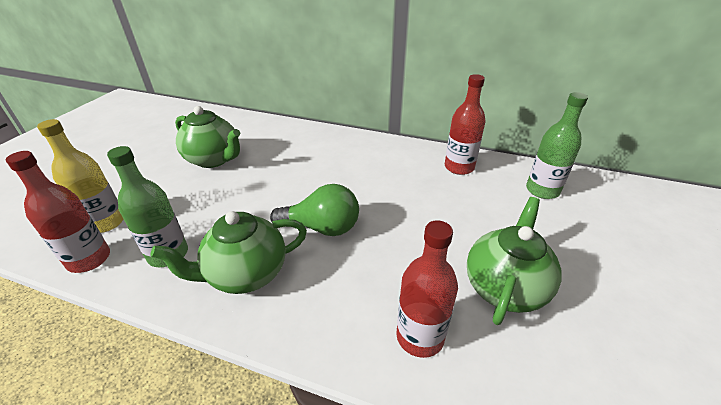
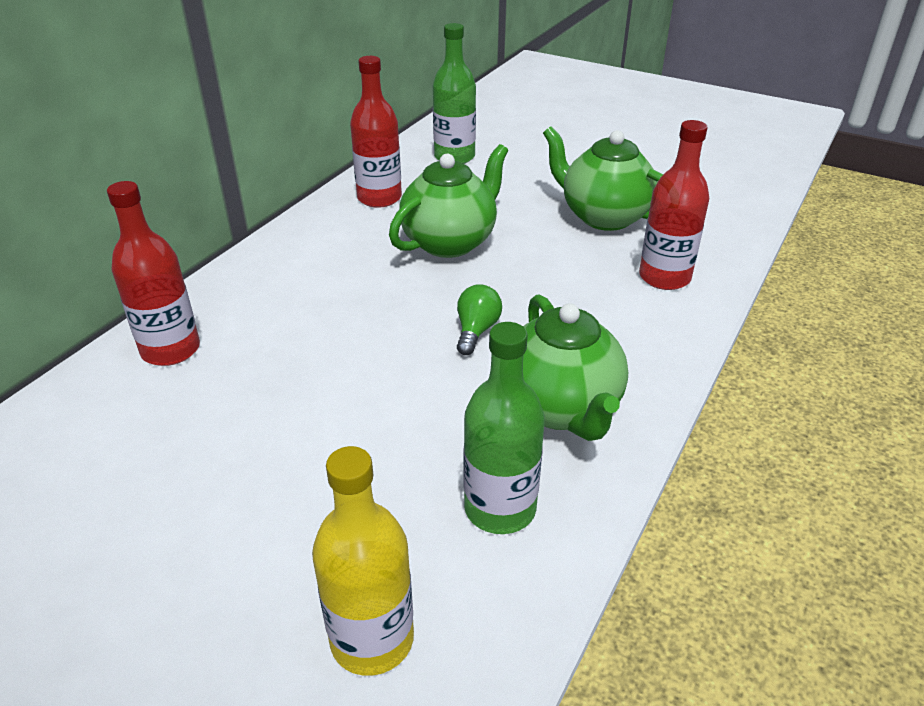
camera: 80 degrees left, 0 degrees up
(89, 259) = (490, 636): red bottle -> red bottle (171, 350)
(214, 159) = (195, 473): green teapot -> green teapot (450, 242)
(322, 228) = (476, 331): green light bulb -> green light bulb, size x0.57

